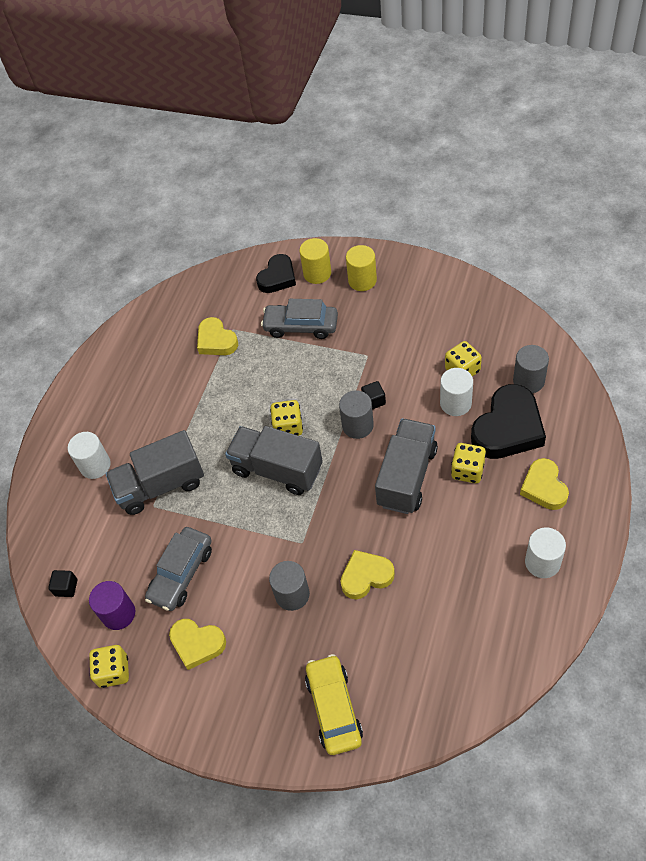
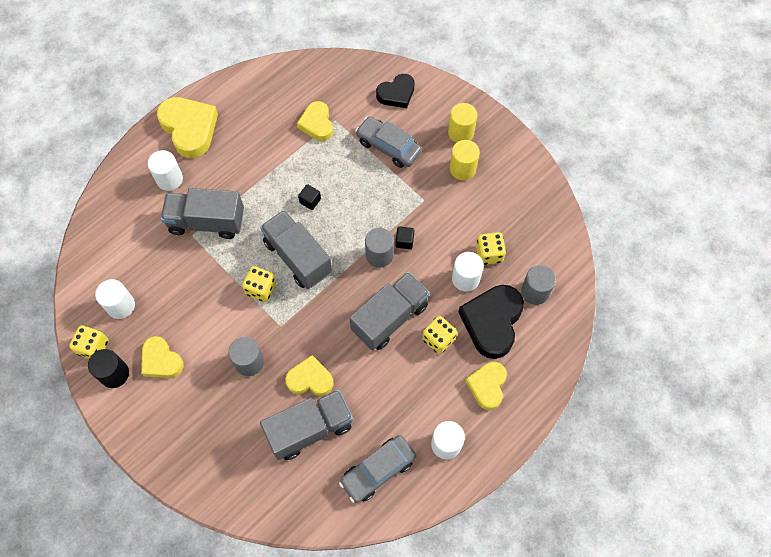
camera: 20 degrees right, 10 degrees up
(66, 587) = (96, 264): black cube -> black cube (310, 201)
(87, 409) = (189, 129): none -> yellow heart
(118, 614) = (121, 305): purple cylinder -> white cylinder
(154, 685) = (114, 374): none -> black cylinder
(181, 573) = (181, 300): grey car -> grey car (378, 470)
(288, 427) = (327, 227): yellow dice -> yellow dice (261, 289)
(317, 273) = (429, 107): yellow cylinder -> yellow cylinder (462, 169)
(334, 708) = (226, 464): yellow car -> none
(398, 624) = (310, 429): none -> grey truck
(508, 428) = (492, 322): black heart -> black heart turned 135 degrees clockwise

